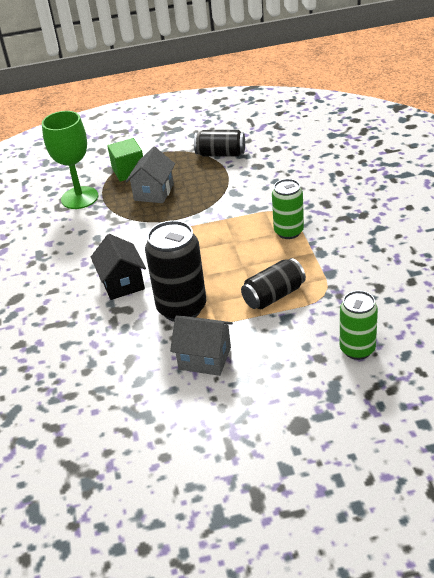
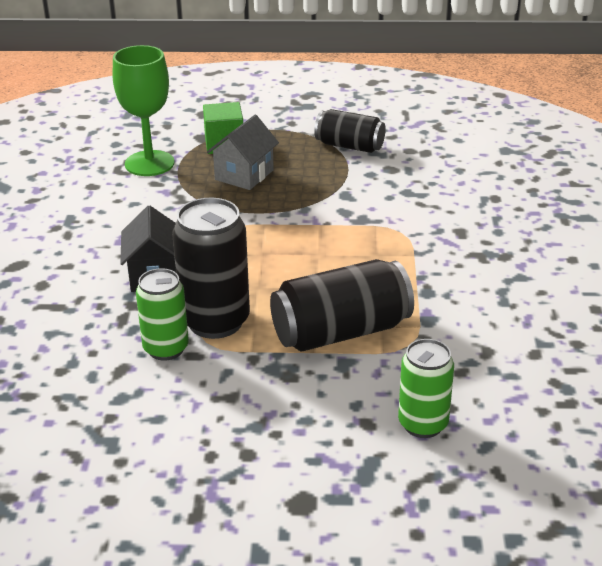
camera: 10 degrees right, 5 degrees down
(205, 358) = (216, 389): grey house -> none
(274, 296) = (341, 332): black can -> black can, size x1.55
(288, 232) = (396, 257): green can -> green can (166, 348)

